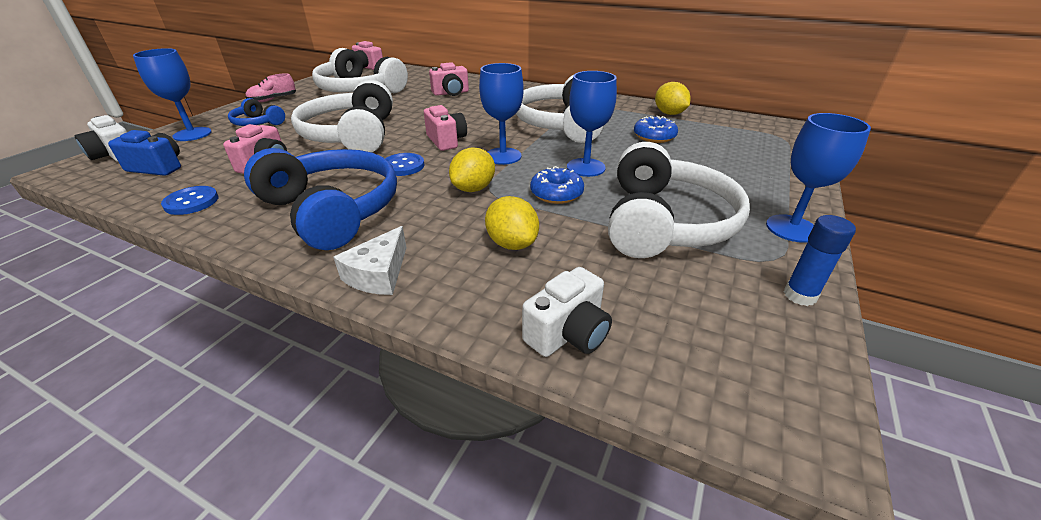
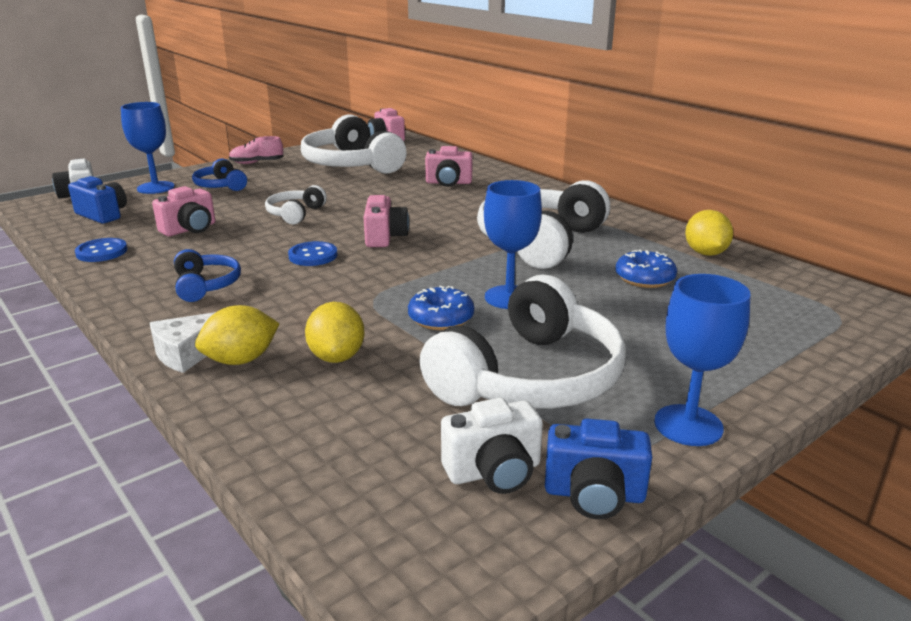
camera: 25 degrees right, 10 degrees down
(332, 210) = (206, 285): blue headphones -> blue headphones, size x0.49
(352, 135) = (295, 214): white headphones -> white headphones, size x0.49
(473, 188) = (358, 294): yellow lemon -> yellow lemon (241, 360)
(503, 156) = (428, 266): blue goblet -> none
(568, 334) = (298, 451): white camera -> white camera (494, 472)
(800, 295) = (594, 494): blue glue stick -> blue camera

